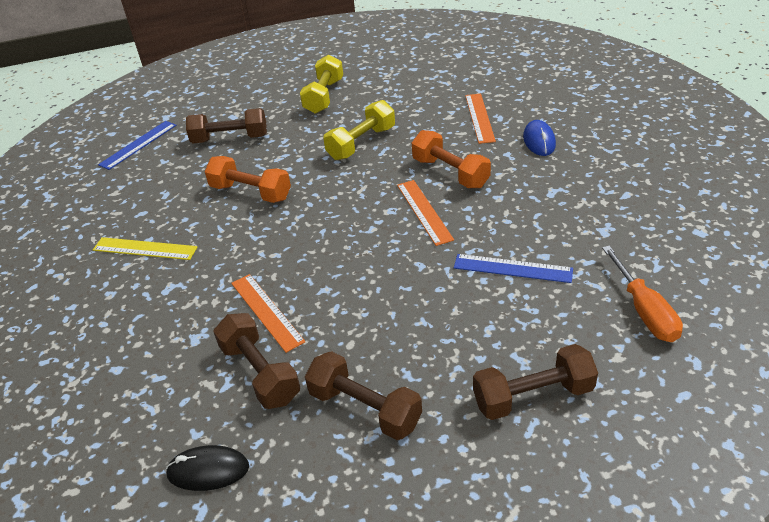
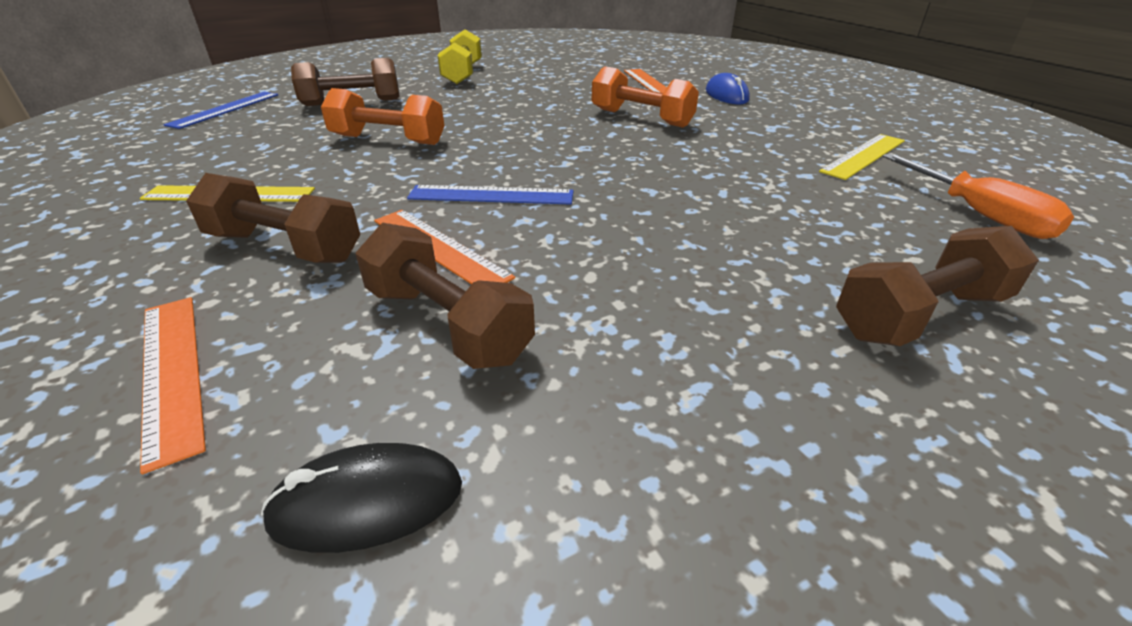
camera: 15 degrees left, 5 degrees down
(361, 143) = (521, 101): yellow dumbbell -> none
(365, 408) = (657, 357): brown dumbbell -> brown dumbbell (284, 247)
(424, 211) = (628, 146): orange ruler -> orange ruler (172, 371)
(512, 268) = (776, 187): blue ruler -> blue ruler (491, 195)
(605, 236) = (864, 156): none -> yellow ruler

